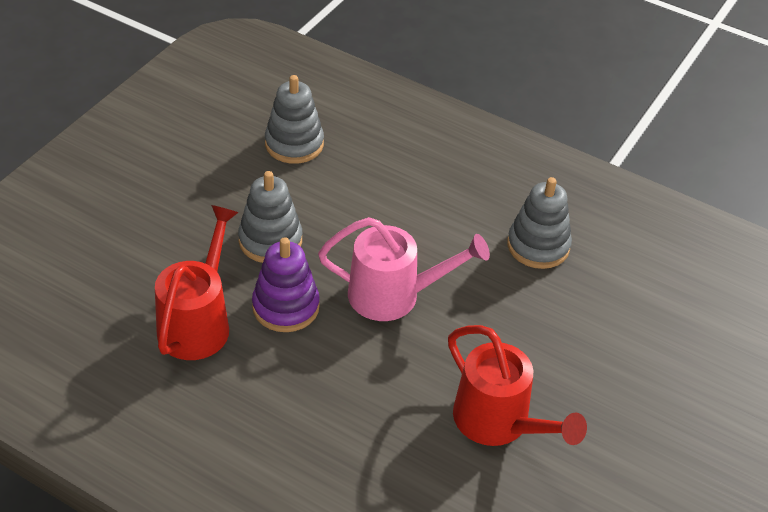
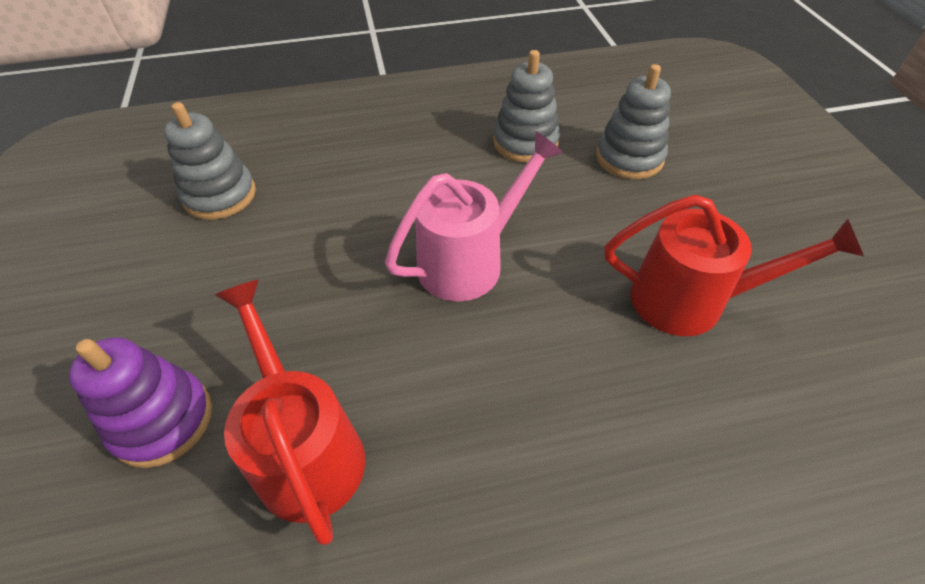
camera: 40 degrees left, 5 degrees up
(270, 240) = (293, 297): grey stacking toy -> grey stacking toy (629, 158)
(286, 307) = (384, 351): purple stacking toy -> purple stacking toy (162, 421)

